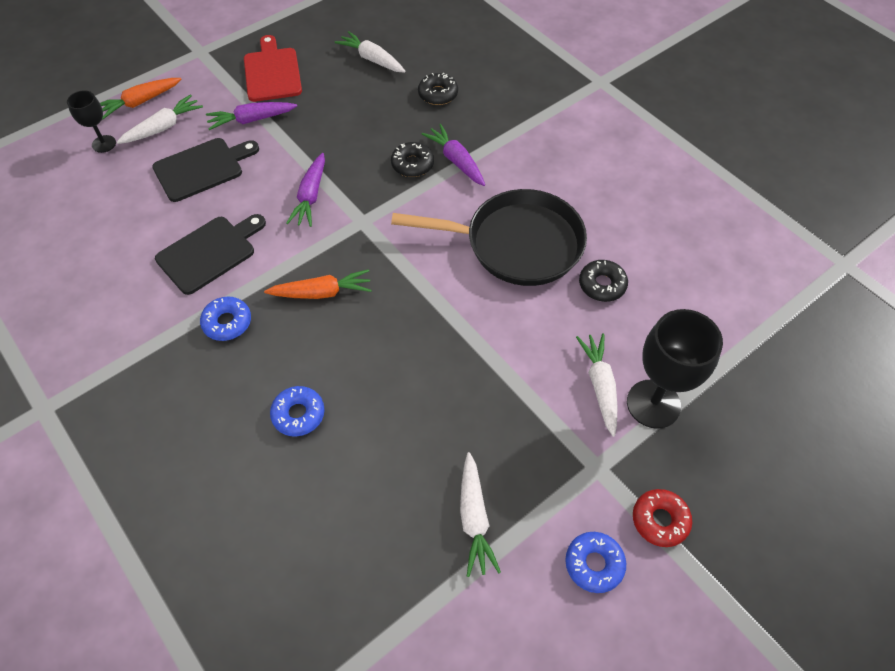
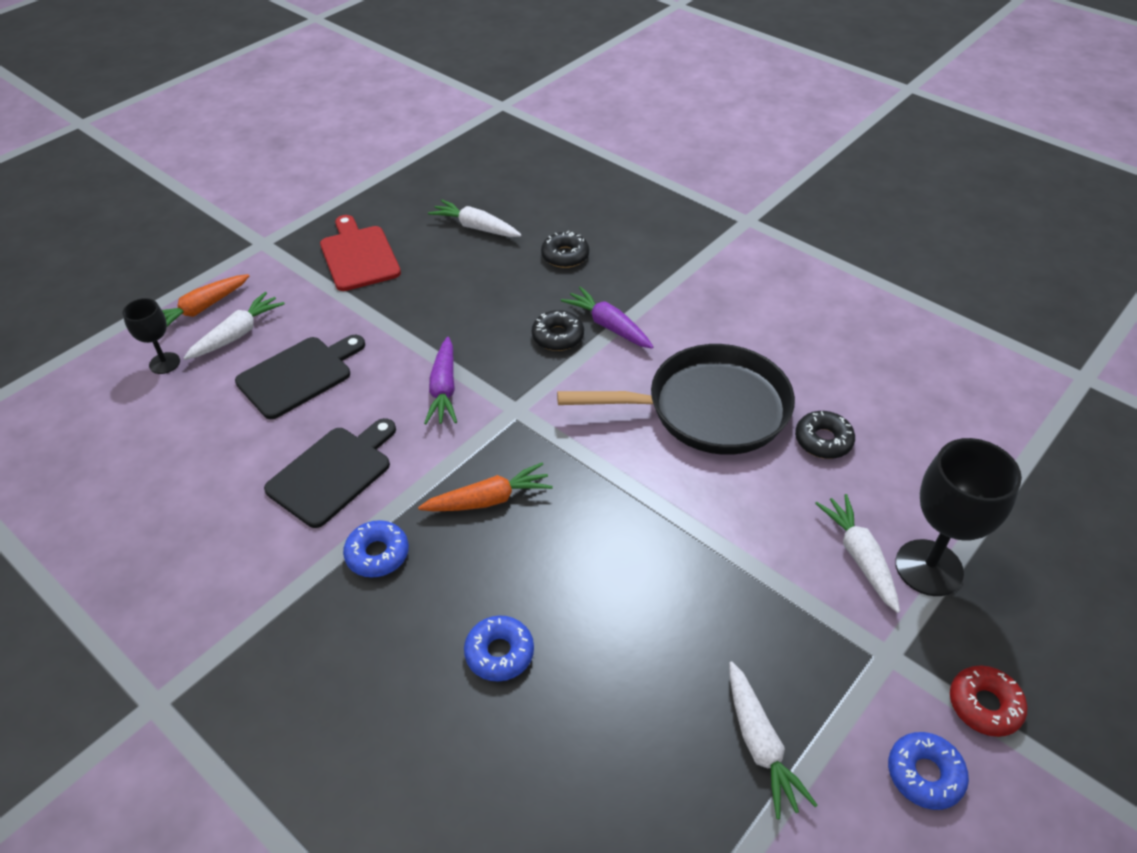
camera: 10 degrees left, 10 degrees down
(252, 120) = (347, 312): purple carrot -> none

